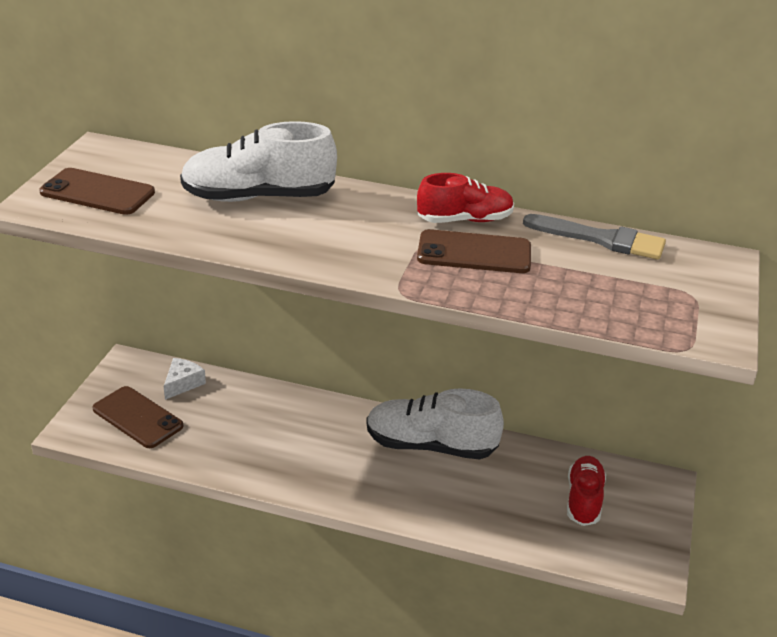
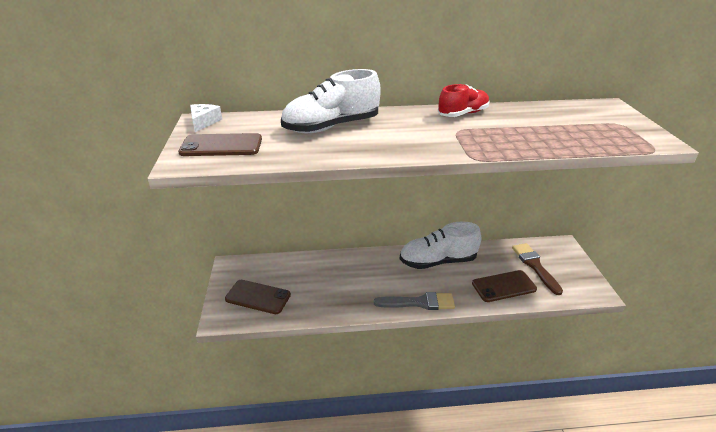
camera: 20 degrees left, 0 degrees up
(182, 383) = (273, 268): white cheese -> white cheese (204, 122)
(474, 253) = (488, 129): brown phone -> brown phone (504, 286)
(583, 500) = (535, 266): red shoe -> brown brush
(601, 239) = (542, 108): grey brush -> grey brush (419, 302)

